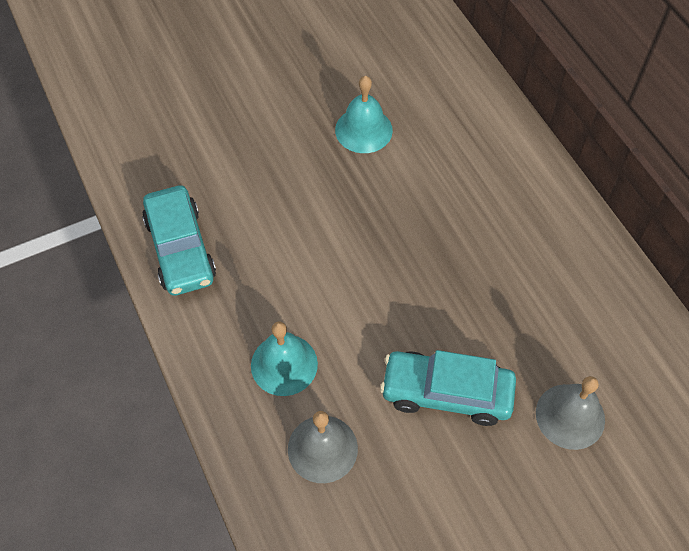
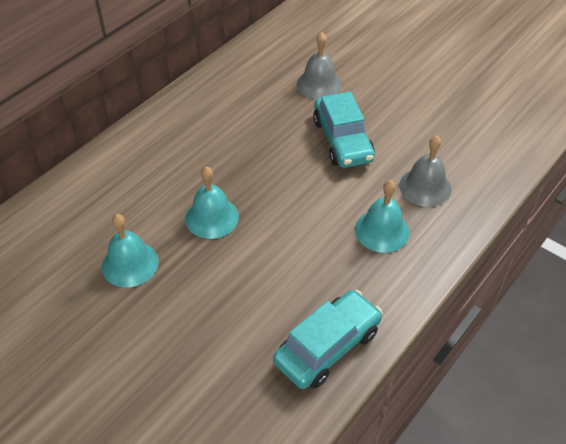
camera: 115 degrees left, 10 degrees down
(388, 212) = (212, 217): none -> turquoise bell

